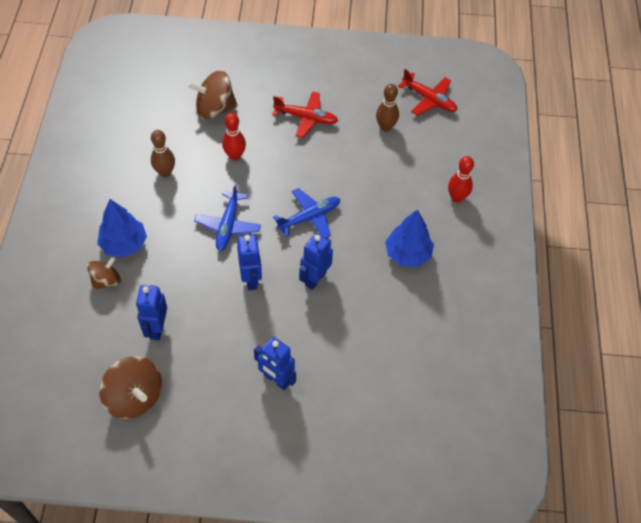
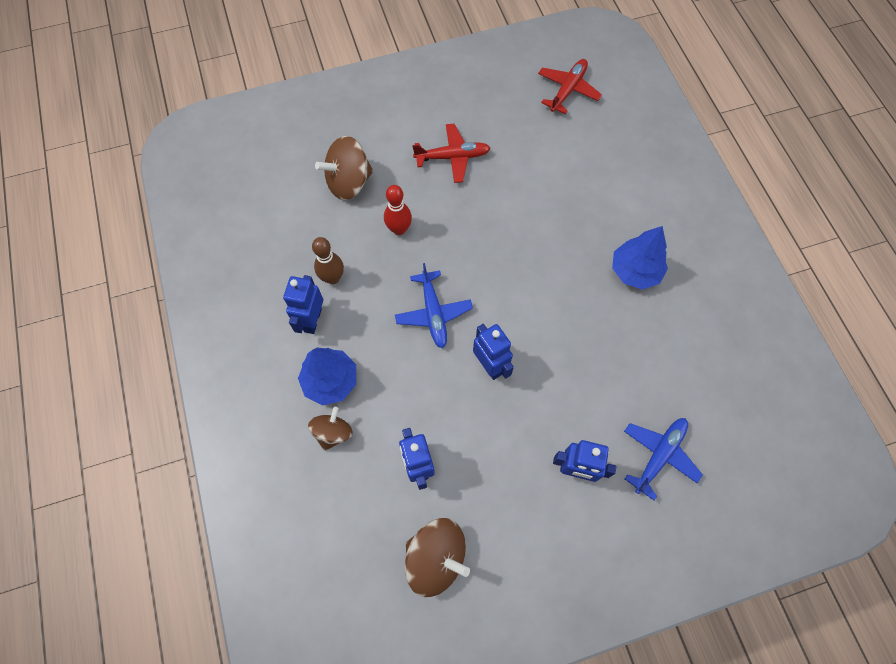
camera: 20 degrees left, 10 degrees up
(309, 217) = (514, 270): blue plane -> blue plane (659, 455)
(315, 279) = (556, 337): blue robot -> blue robot (312, 320)
(385, 127) = (540, 137): brown bowling pin -> none
(429, 99) = (567, 90): red plane -> red plane turned 75 degrees counterclockwise
(457, 198) = (651, 189): red bowling pin -> none

